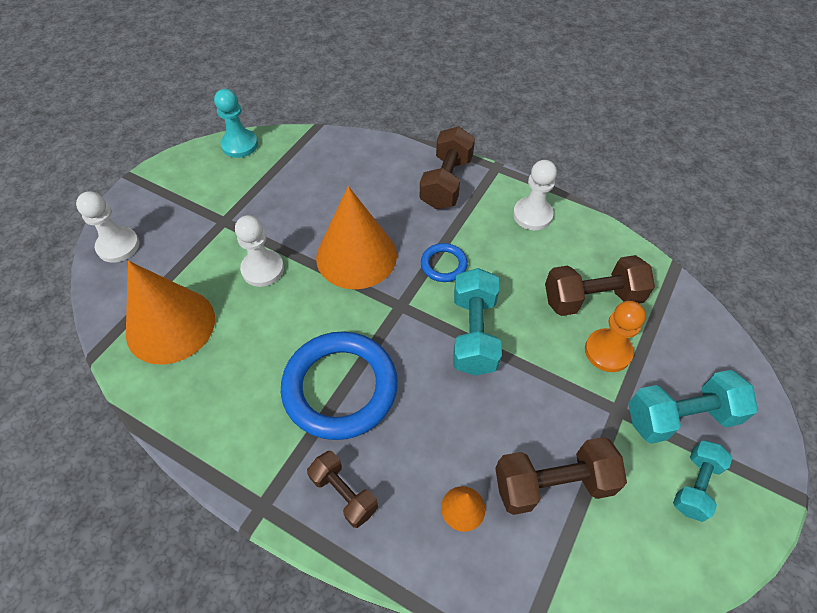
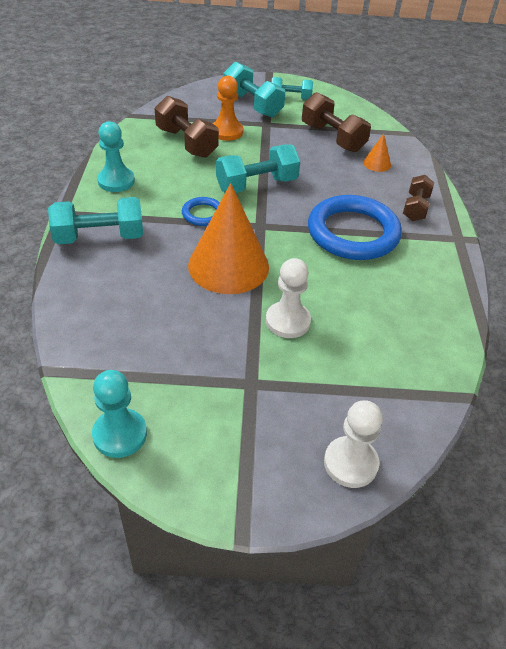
camera: 120 degrees left, 10 degrees down
(170, 325) = (393, 356): orange cone -> none
(446, 182) = (100, 237): brown dumbbell -> turquoise dumbbell
(532, 215) = (116, 181): white pawn -> turquoise pawn

